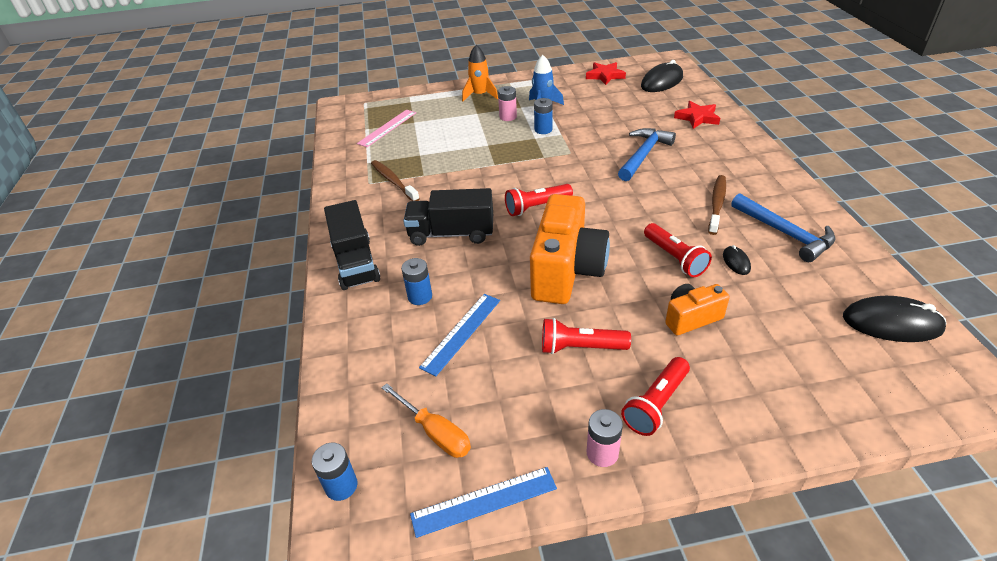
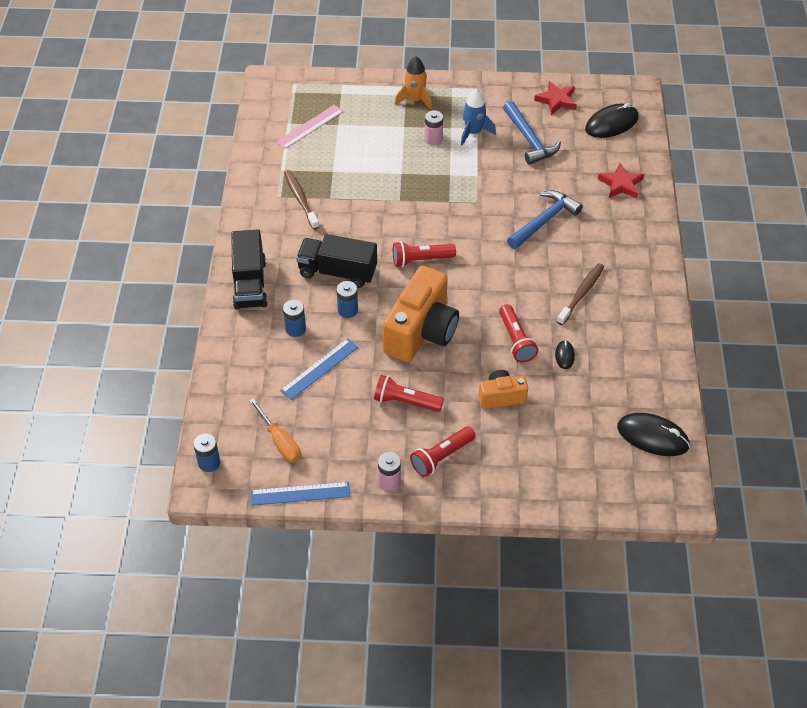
camera: 10 degrees right, 10 degrees up
(543, 130) = (462, 165): blue battery -> blue battery (348, 310)
(785, 233) = (622, 338): blue hammer -> blue hammer (529, 140)

